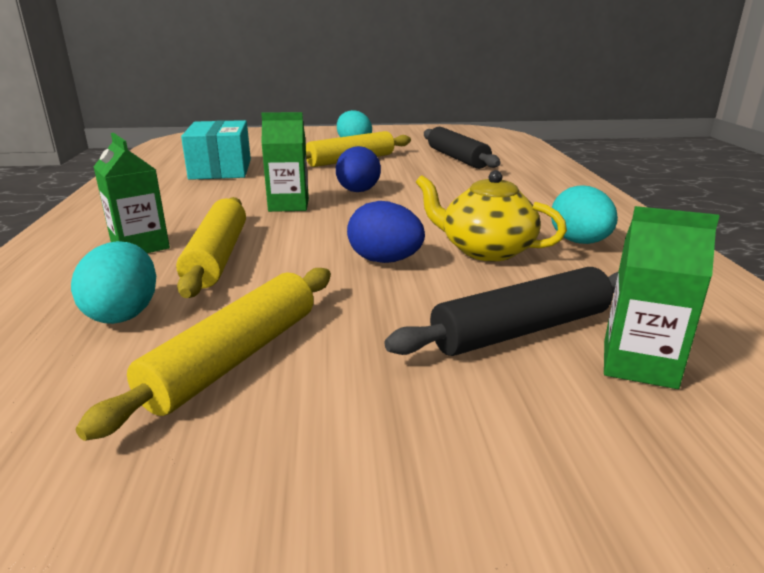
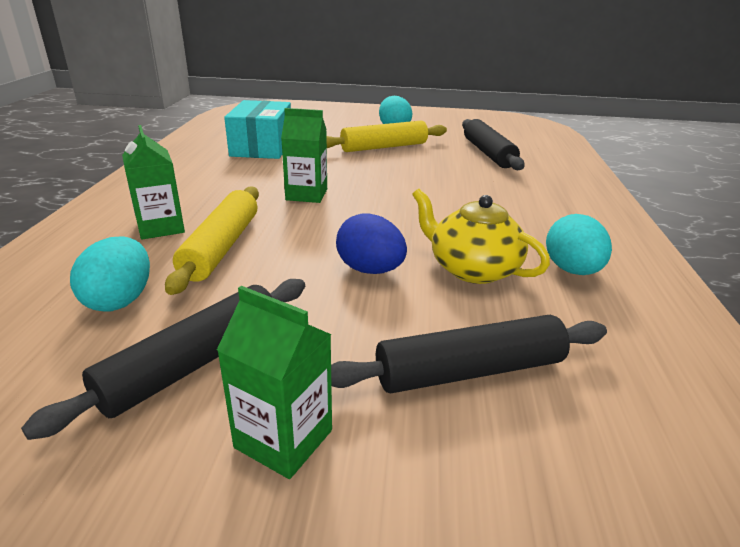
camera: 10 degrees right, 5 degrees up
(234, 358) = (193, 363): yellow rolling pin -> black rolling pin
(358, 192) = (376, 185): blue egg -> none
(639, 364) = (573, 431): green carton -> green carton (283, 439)

